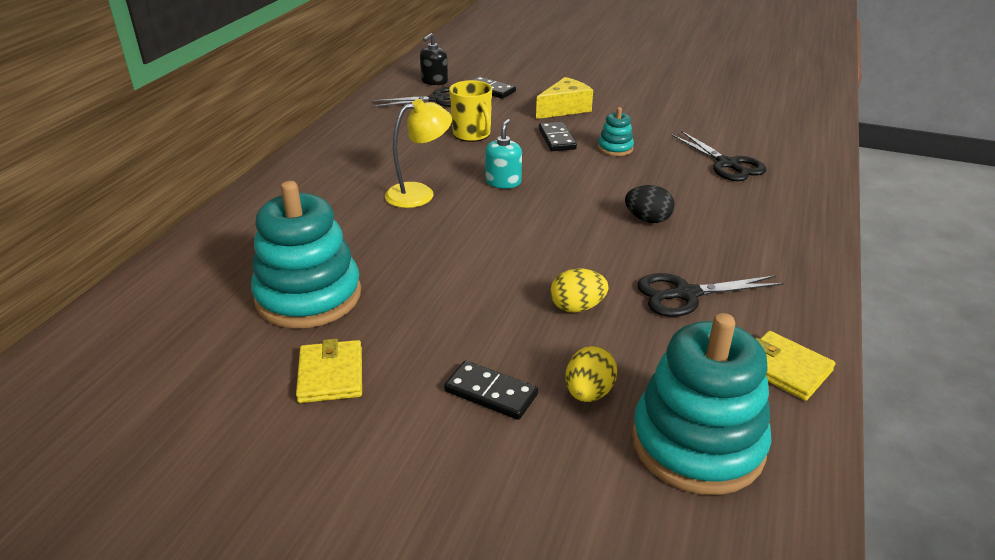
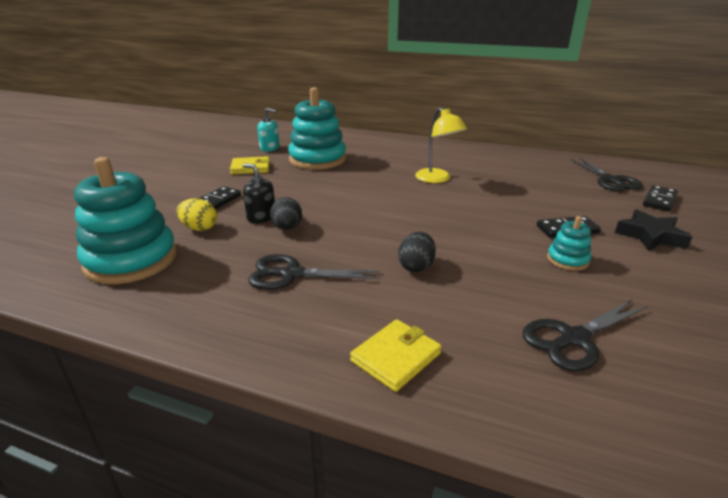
camera: 90 degrees right, 5 degrees down
(434, 81) = (651, 178): black soap dispenser -> black soap dispenser (261, 217)
(472, 134) = (548, 194): yellow mug -> none
(503, 182) = (465, 205): turquoise soap dispenser -> turquoise soap dispenser (269, 148)
(564, 109) = (650, 236): yellow cheese -> black star
(577, 307) = (287, 228): yellow egg -> black egg
(686, 294) = (292, 274): black scissors -> black scissors turned 75 degrees counterclockwise
(785, 368) = (177, 310): yellow wallet -> yellow wallet (396, 357)

